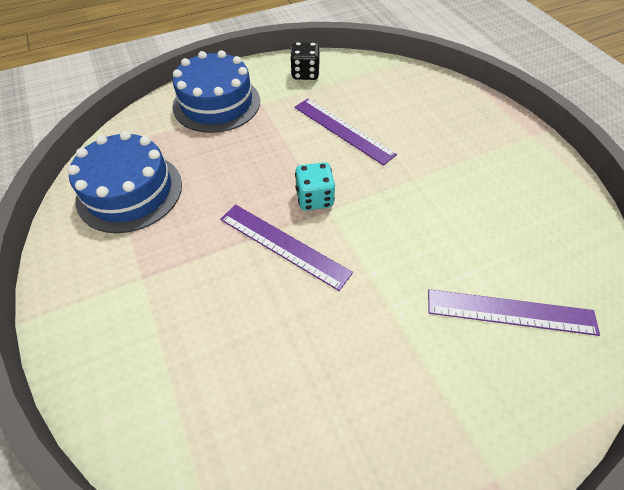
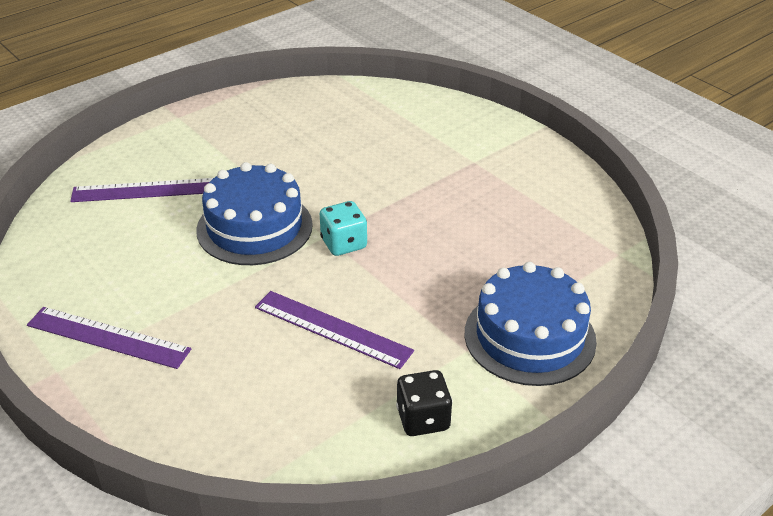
camera: 165 degrees right, 15 degrees down
(130, 191) = (545, 217): blue cake -> blue cake (254, 227)
(283, 245) = (360, 201): purple ruler -> purple ruler (108, 337)

